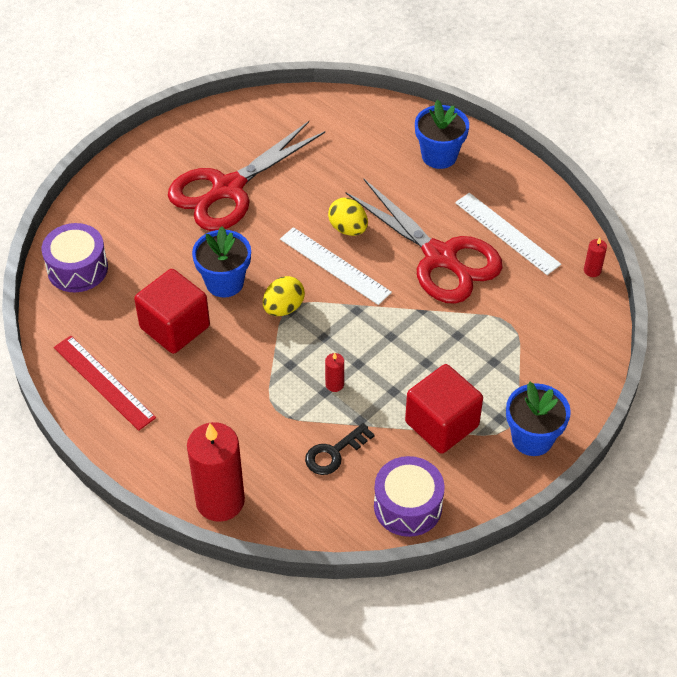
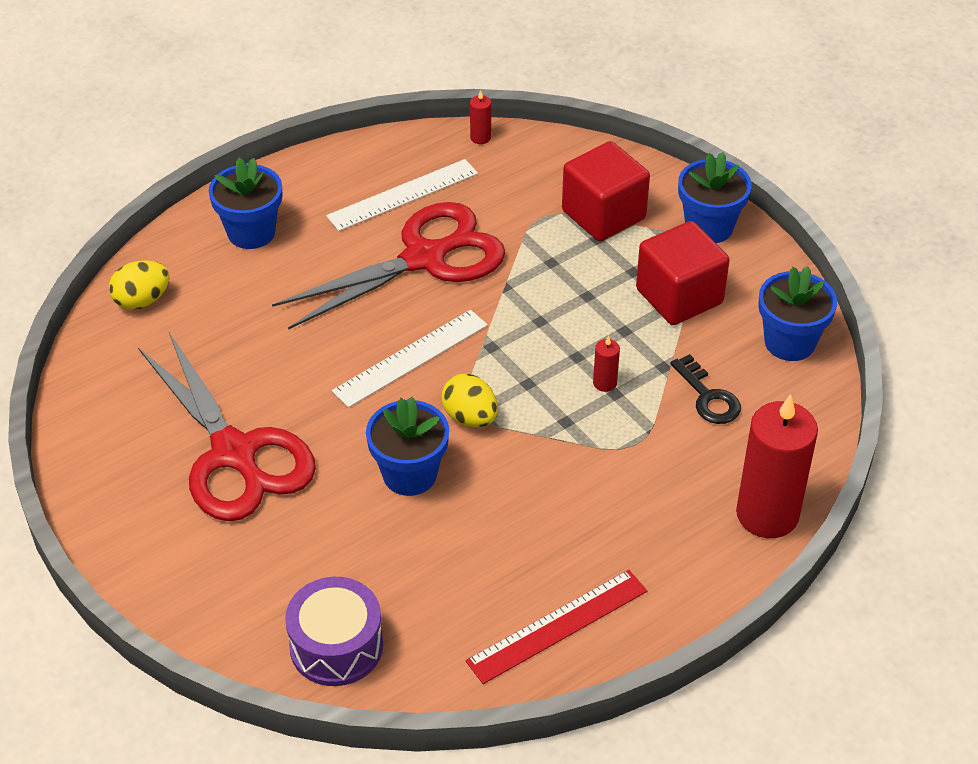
camera: 80 degrees left, 5 degrees down
(175, 327) = (476, 536): red cube -> red cube (603, 215)
(348, 229) = (350, 336): yellow egg -> yellow egg (142, 300)
(408, 506) = (789, 342): purple drum -> blue flower pot

